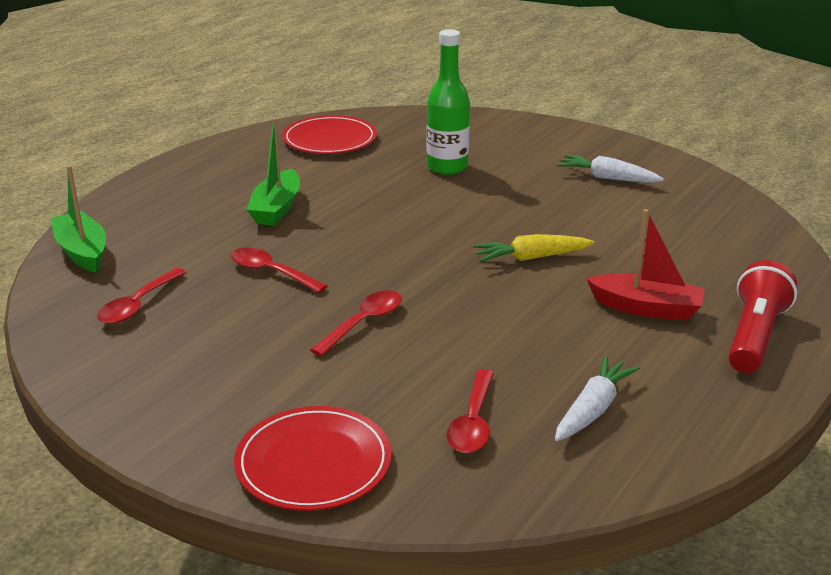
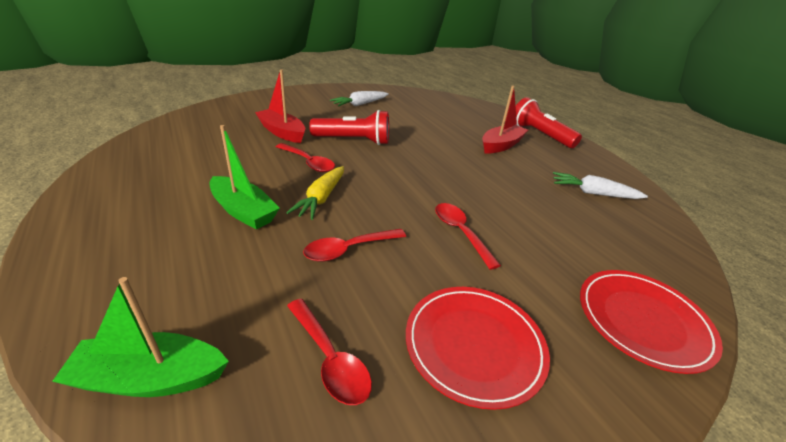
camera: 65 degrees left, 5 degrees up
(329, 139) = (167, 151): red plate -> red plate (474, 345)
(447, 167) = (282, 132): green bottle -> red boat
(473, 422) = (600, 234): red spoon -> red spoon (308, 163)
(490, 208) = (354, 140): none -> red flashlight
(531, 258) = (425, 151): yellow carrot -> yellow carrot (321, 198)
(593, 409) = (593, 193): white carrot -> white carrot turned 45 degrees counterclockwise

